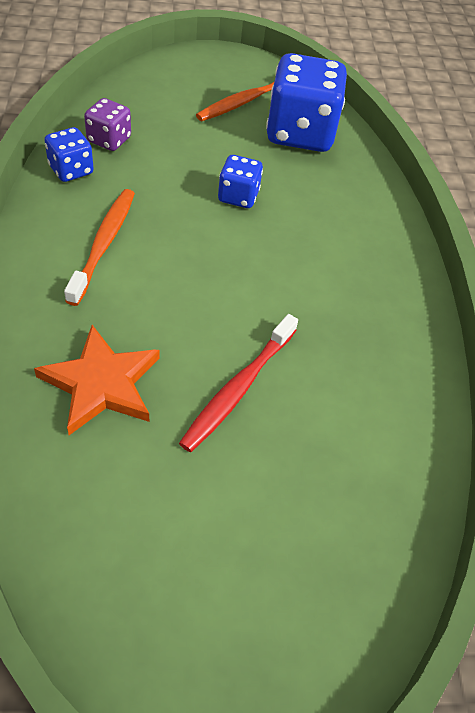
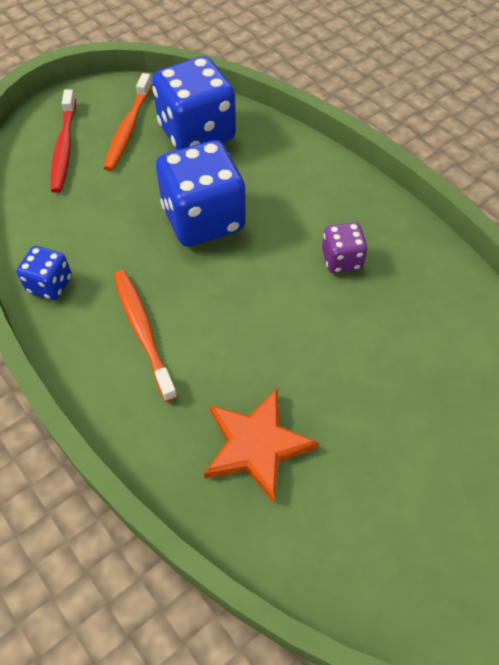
camera: 30 degrees left, 5 degrees up
(109, 140) = (53, 236): purple dice -> purple dice (341, 259)
(238, 196) = (203, 219): blue dice -> blue dice, size x1.99
(239, 388) = (351, 375): red toothbrush -> red toothbrush (64, 147)

